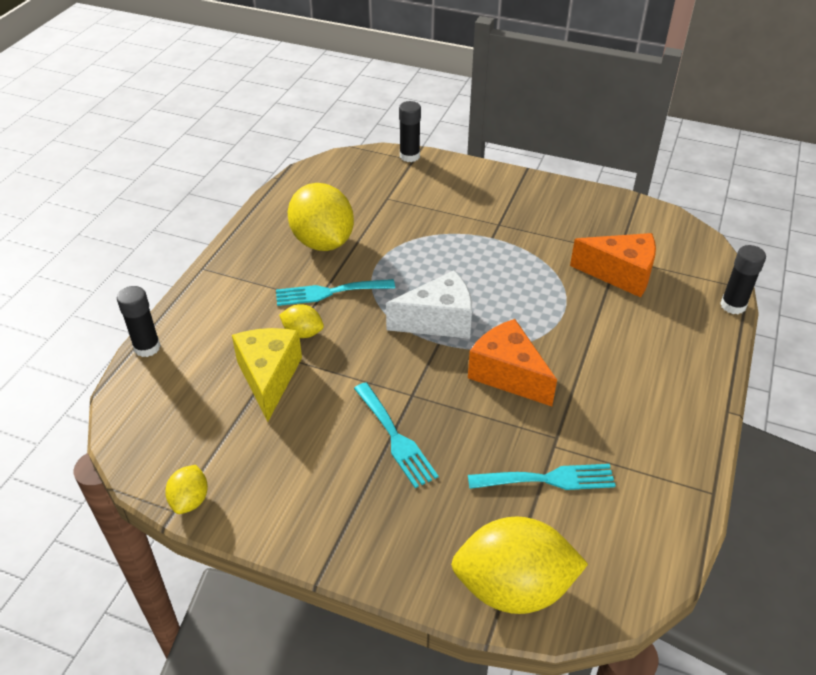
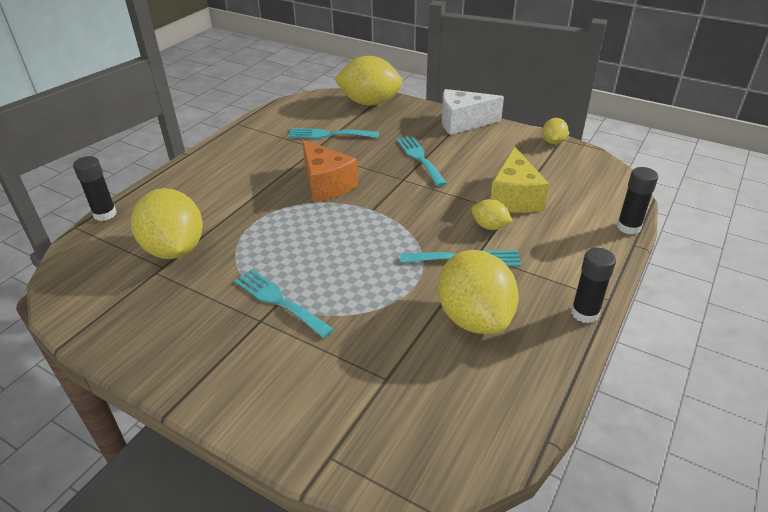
camera: 170 degrees left, 5 degrees down
(409, 156) = (333, 465): black glue stick -> black glue stick (584, 313)
(438, 321) = (366, 225): white cheese -> white cheese (463, 123)
(492, 239) = (278, 301): none -> turquoise fork
(620, 274) = (175, 249): orange cheese -> yellow lemon

